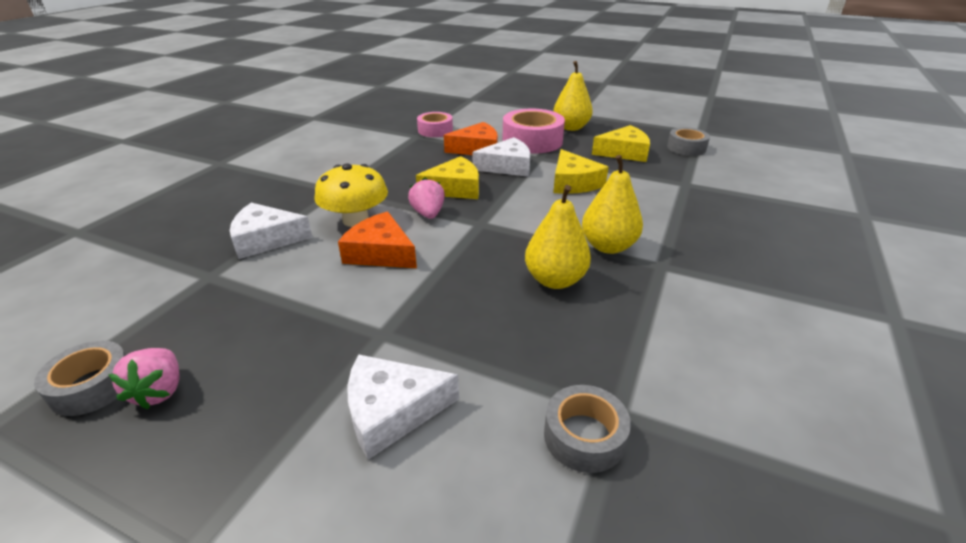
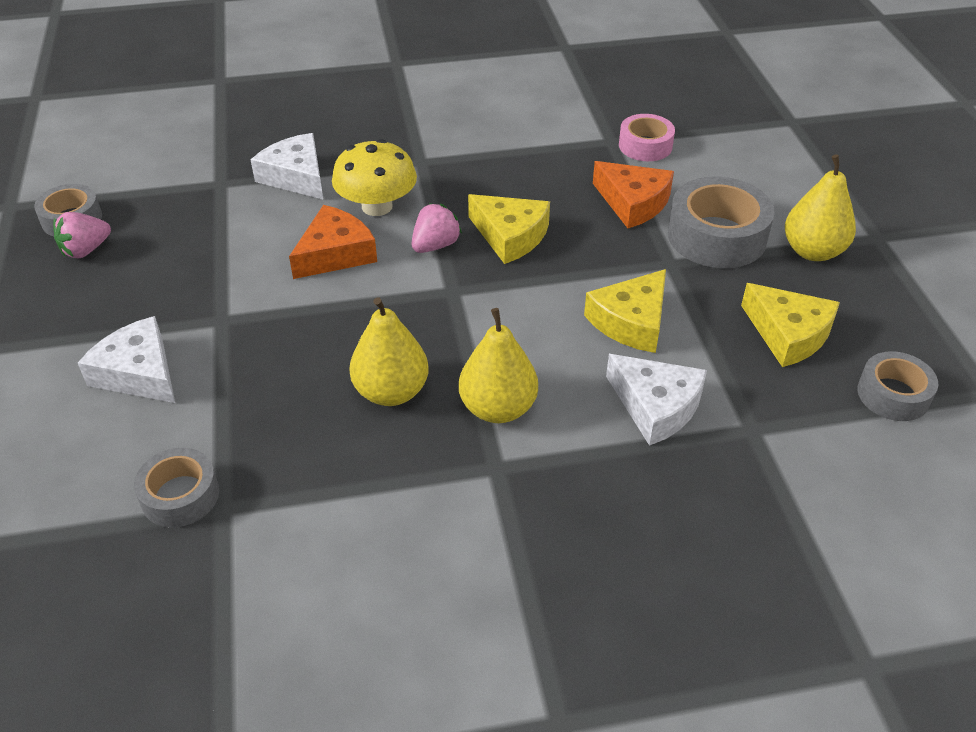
camera: 55 degrees right, 10 degrees up
(380, 253) = (335, 253): orange cheese -> orange cheese turned 45 degrees clockwise
(507, 166) = (612, 248): white cheese -> white cheese (656, 406)
(532, 141) = (716, 236): pink tape -> grey tape

